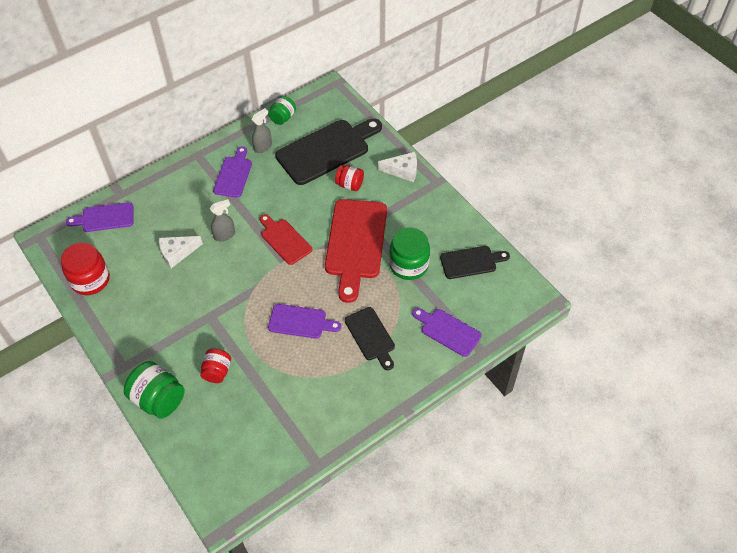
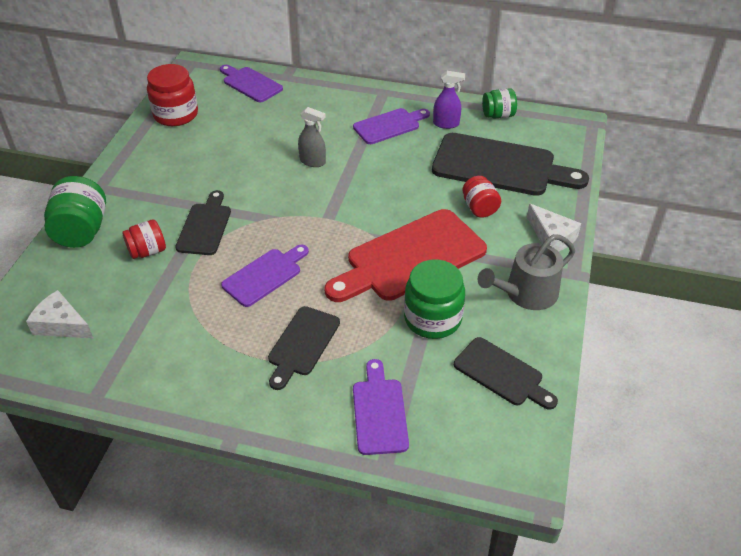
camera: 50 degrees right, 10 degrees down
(177, 253) = (259, 145): white cheese -> white cheese (61, 324)
(226, 328) = (205, 226): none -> black cutting board
(263, 147) = (446, 124): grey spray bottle -> purple spray bottle
(284, 240) = (353, 203): red cutting board -> none
(300, 322) = (265, 275): purple cutting board -> purple cutting board turned 105 degrees counterclockwise
(430, 212) = (526, 293): none -> grey watering can

